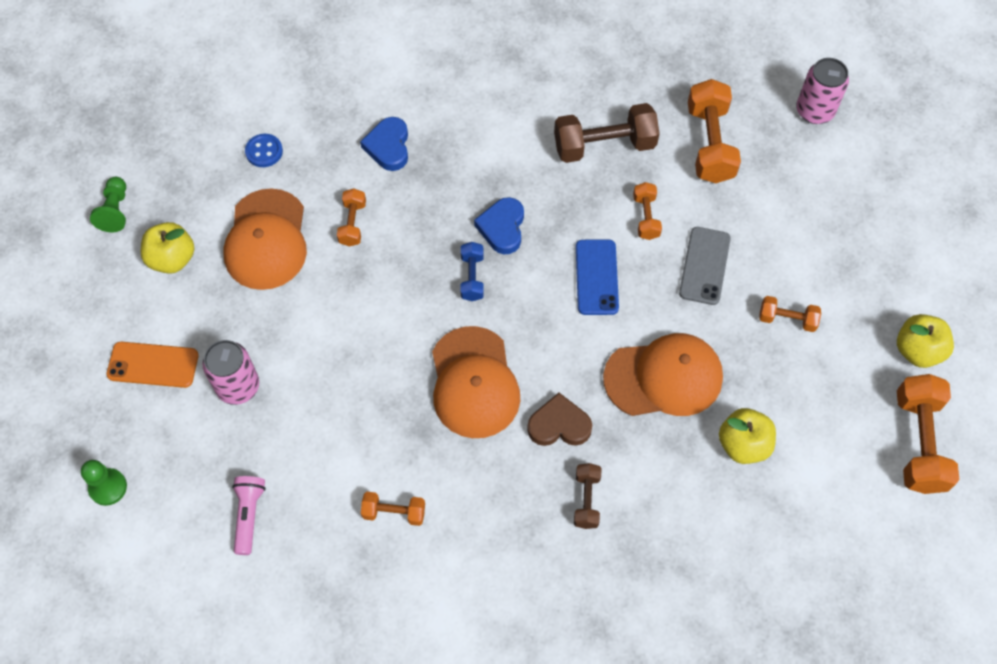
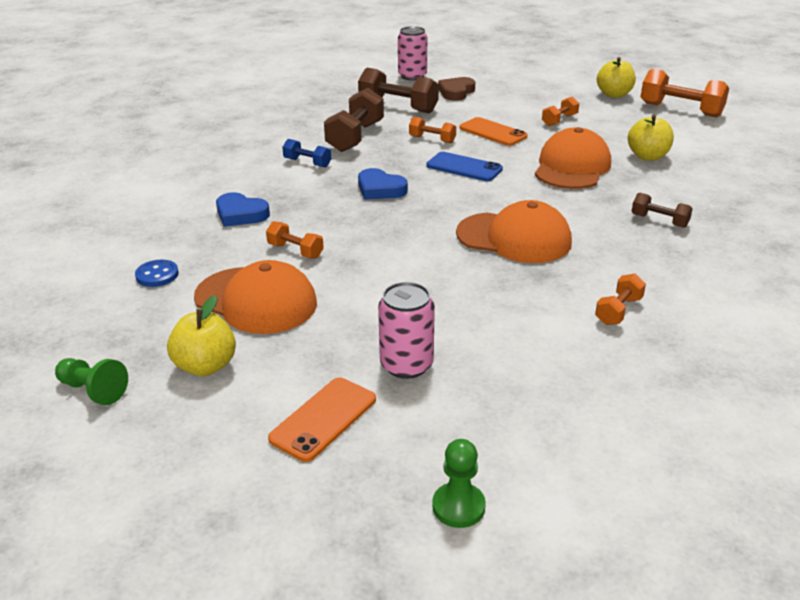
camera: 60 degrees left, 30 degrees down
(249, 515) = (568, 401): pink flashlight -> none
(472, 277) = (412, 212): blue dumbbell -> blue dumbbell (307, 163)
(559, 425) = (583, 214): brown heart -> brown heart (456, 92)
(704, 266) = (493, 132): grey phone -> orange phone
(709, 144) = (398, 107): orange dumbbell -> brown dumbbell

